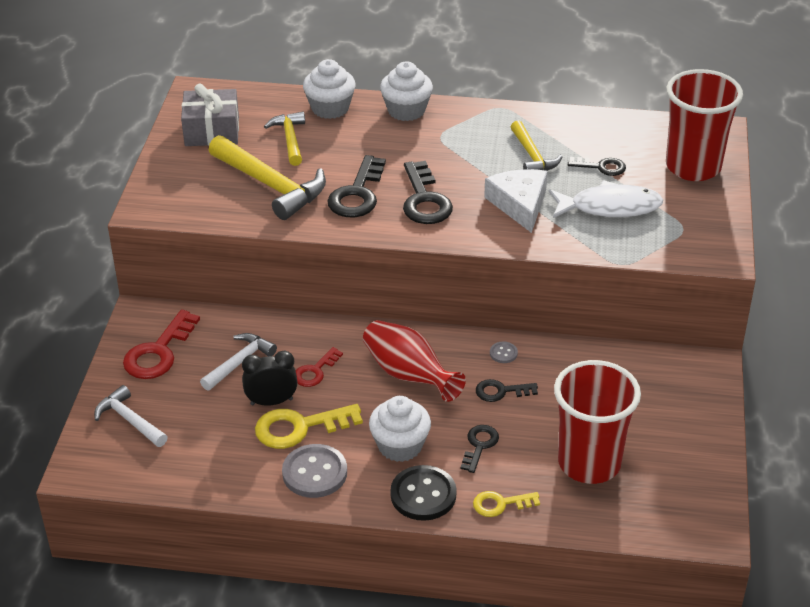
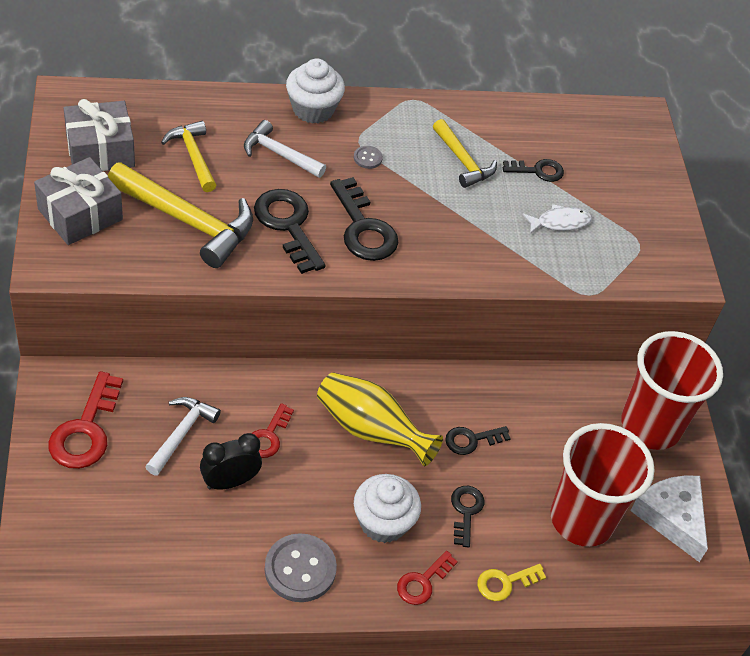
camera: 20 degrees left, 10 degrees up
(130, 420) = (74, 526): white hammer -> white hammer (279, 154)
(181, 175) = (80, 214): none -> grey gift
(299, 427) = (269, 512): yellow key -> none
(330, 108) = (228, 111): white cupcake -> none
(357, 194) = (288, 225): black key -> black key turned 150 degrees clockwise
(409, 375) = (370, 430): red vase -> yellow vase
(423, 495) = (422, 582): black button -> red key
(503, 353) = (462, 391): grey button -> grey button (367, 158)
(519, 204) = (466, 226): white cheese -> white cheese (671, 517)
(610, 207) = (560, 222): white fish -> white fish, size x0.58
(693, 167) = (629, 164): red cup -> red cup (650, 426)

